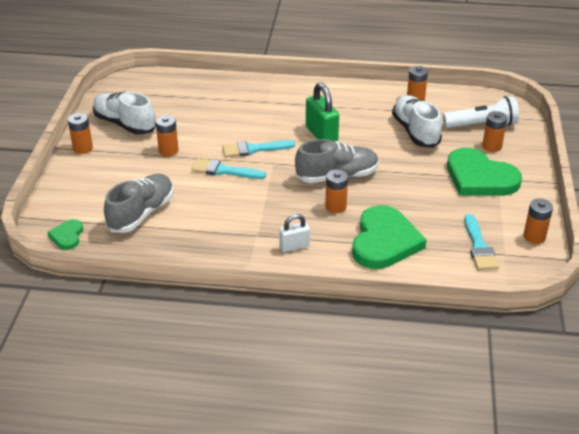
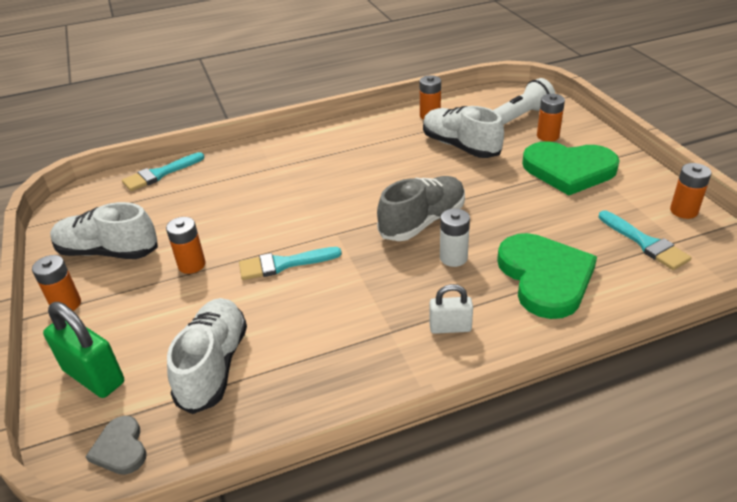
camera: 25 degrees left, 0 degrees up
(67, 236) = (120, 448): green heart -> grey heart
(141, 213) = (213, 365): grey shoe -> white shoe
(253, 149) = (299, 225): turquoise brush -> turquoise brush (160, 174)
(294, 246) = (450, 327): white padlock -> white padlock turned 45 degrees clockwise
(321, 135) = (365, 182): green padlock -> green padlock (94, 376)
(335, 206) = (453, 258): orange battery -> white battery

